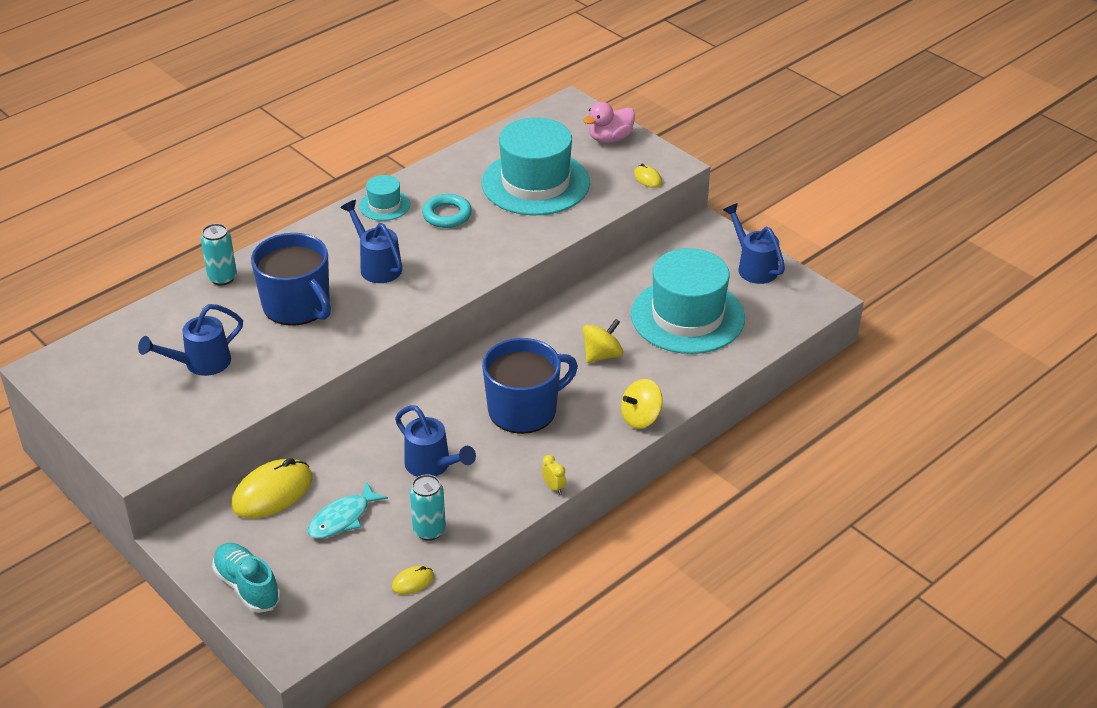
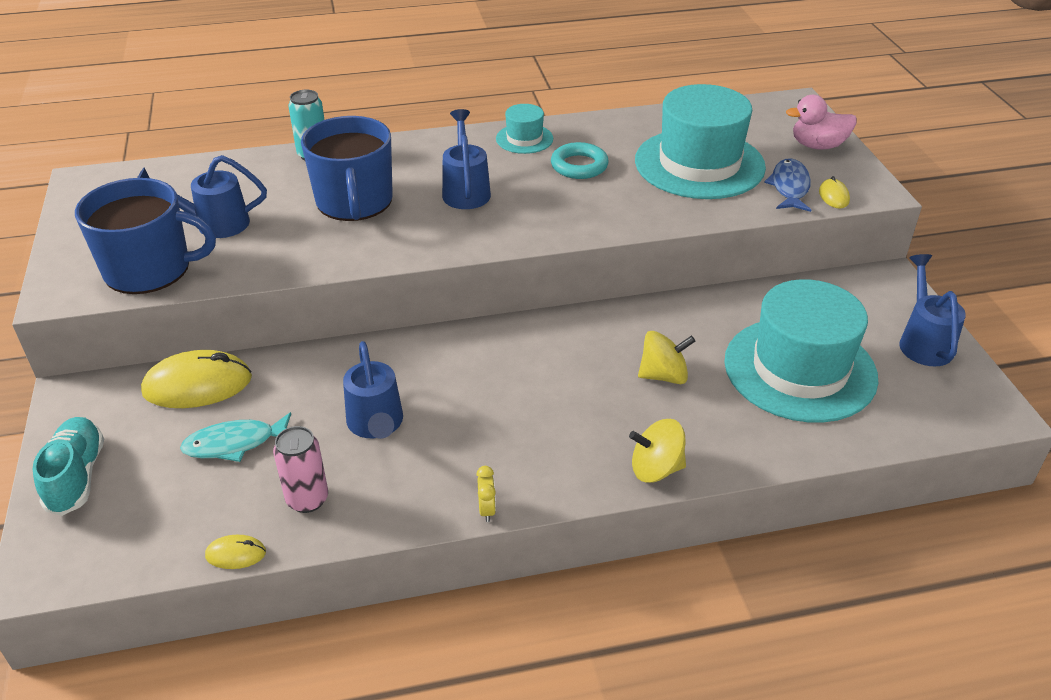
camera: 30 degrees right, 0 degrees up
(429, 530) = (307, 499): turquoise can -> pink can
(524, 409) = (526, 402): blue mug -> blue mug (149, 269)
(613, 181) = (789, 187): none -> blue fish

